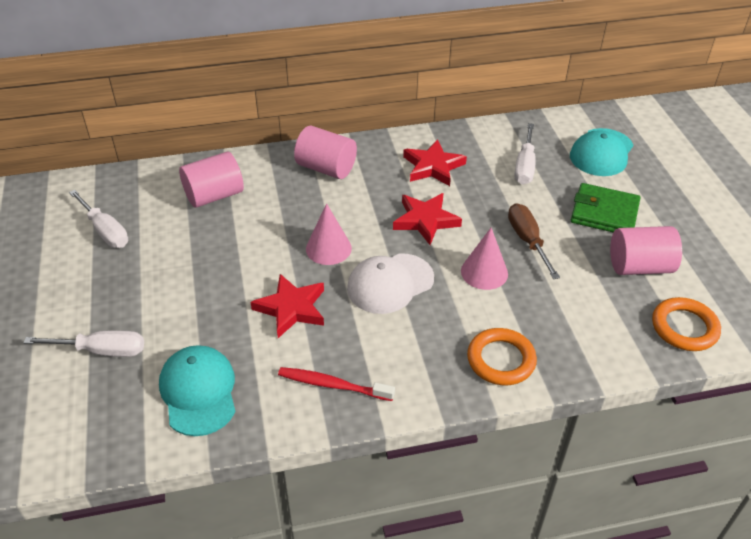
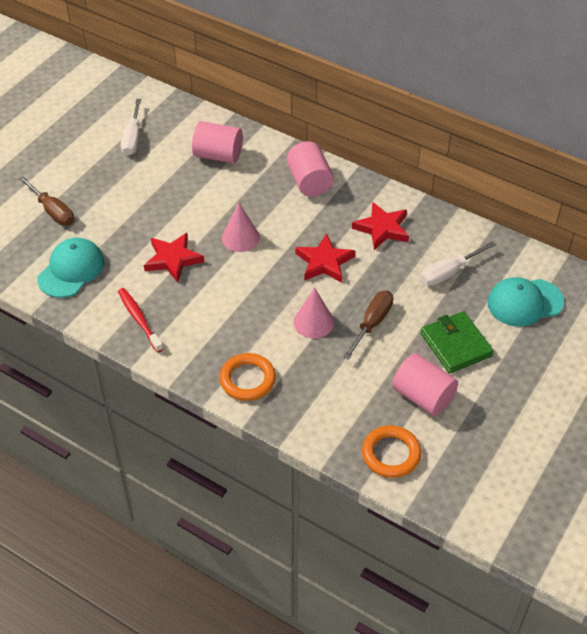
camera: 45 degrees right, 5 degrees up
(101, 351) = (52, 211): white screwdriver -> brown screwdriver
(390, 283) = (247, 286): white cap -> none

